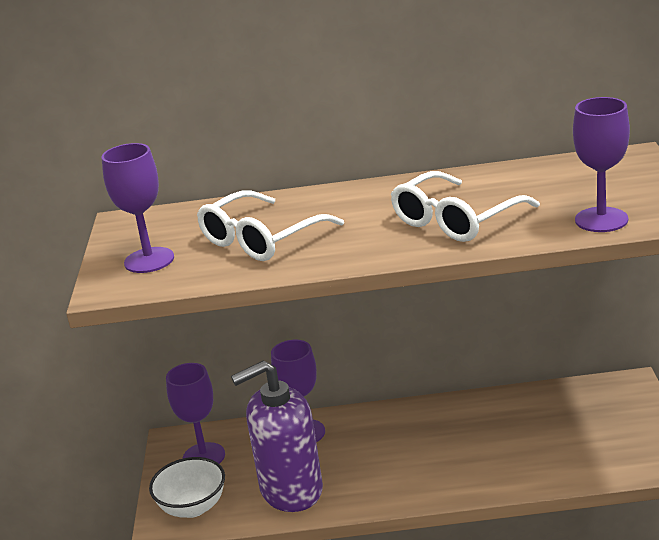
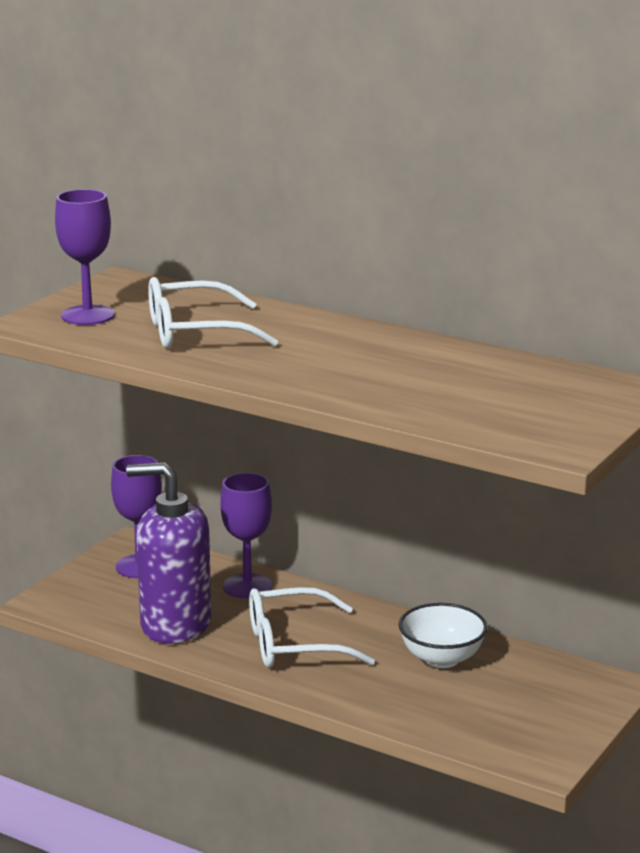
camera: 30 degrees right, 5 degrees down
(193, 507) = (81, 600): white bowl -> white bowl (441, 659)
(456, 220) = (373, 378): white glasses -> white glasses (295, 644)
(601, 220) = (493, 425): purple goblet -> none

